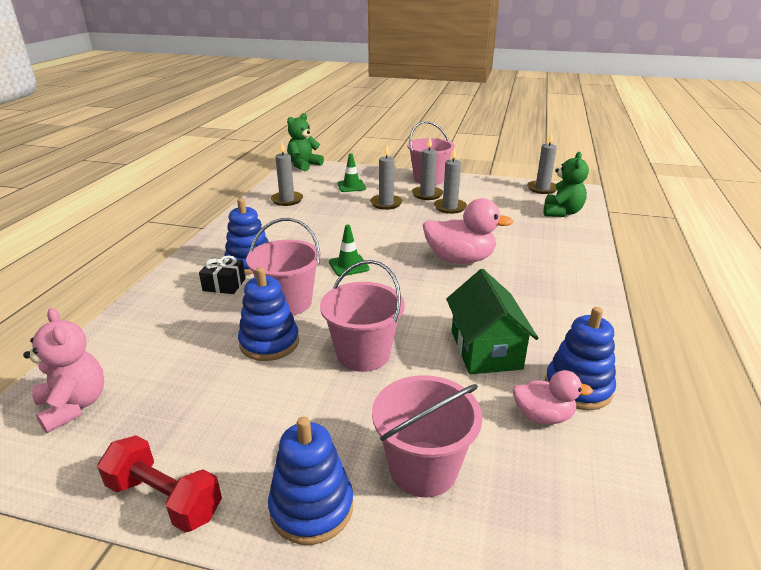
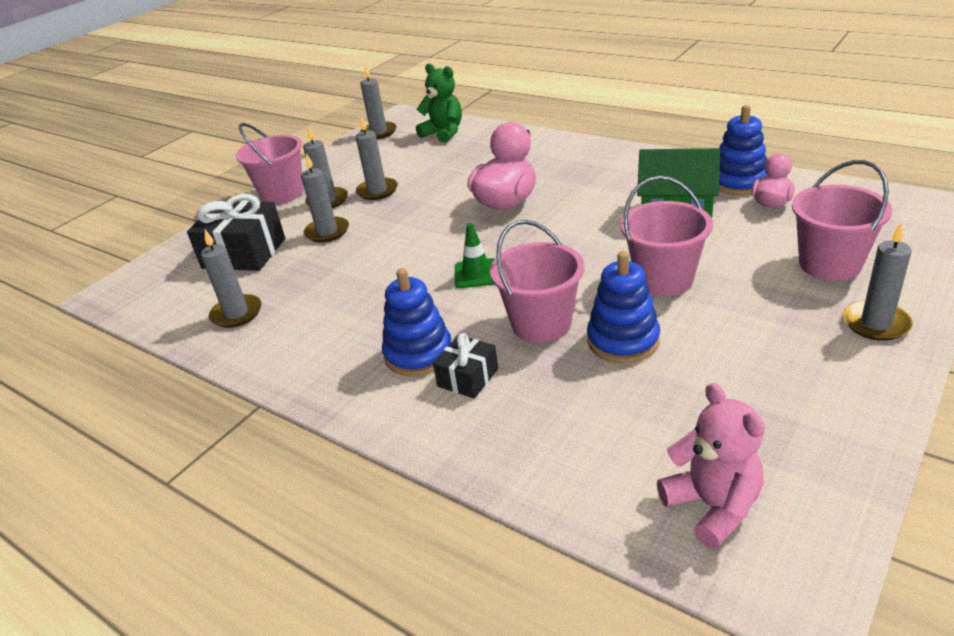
camera: 65 degrees left, 5 degrees up
(74, 405) = (713, 506): pink teddy bear -> pink teddy bear turned 75 degrees clockwise
(165, 498) = (870, 413): red dumbbell -> none
(304, 165) = (114, 291): green teddy bear -> none
(311, 507) = (876, 323): blue stacking toy -> grey candle
(351, 186) = (244, 253): green traffic cone -> black gift

